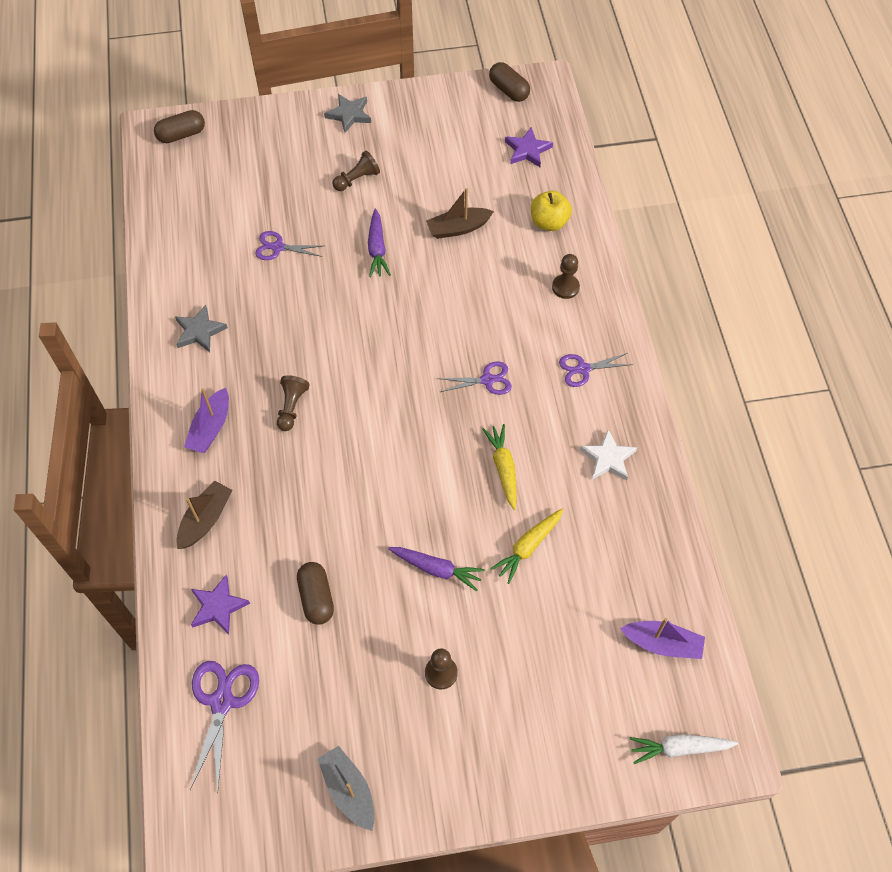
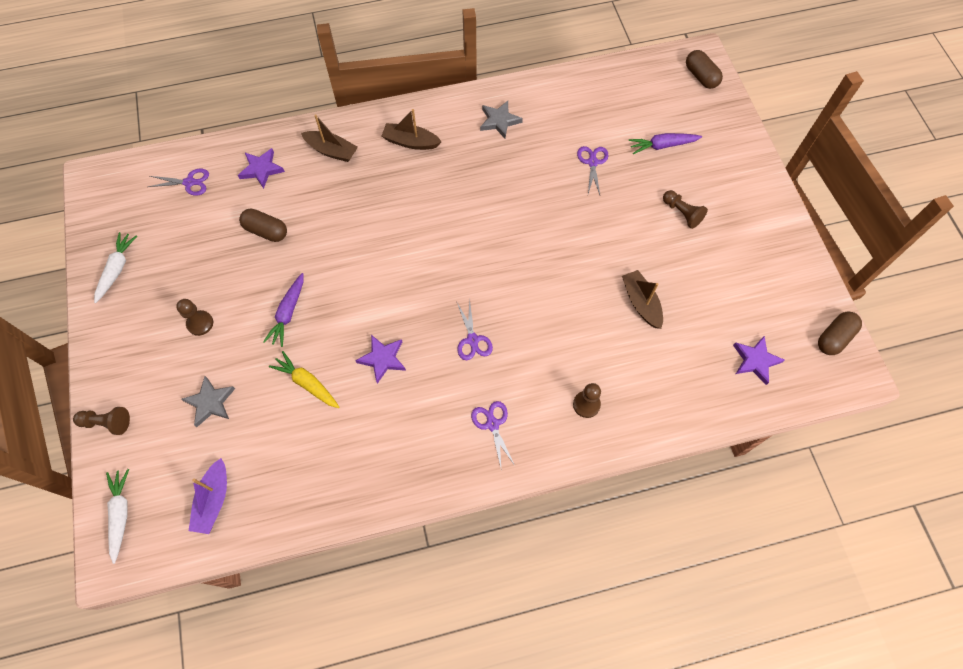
camera: 85 degrees right, 5 degrees up
(211, 428) = (410, 142): purple boat -> brown boat
(222, 702) = (189, 182): purple scissors -> purple scissors, size x0.66
(291, 407) = (433, 193): brown pawn -> brown pawn (107, 423)
(316, 598) = (266, 231): brown capsule -> brown capsule turned 45 degrees clockwise
(348, 790) = (117, 269): grey boat -> white carrot
(349, 115) = (759, 198): grey star -> grey star (210, 402)
(377, 249) = (604, 237): purple carrot -> purple carrot (662, 145)
(503, 468) = (383, 359): yellow carrot -> purple star
(549, 222) = (665, 386): yellow apple -> none
(608, 458) = (396, 449): white star -> none

